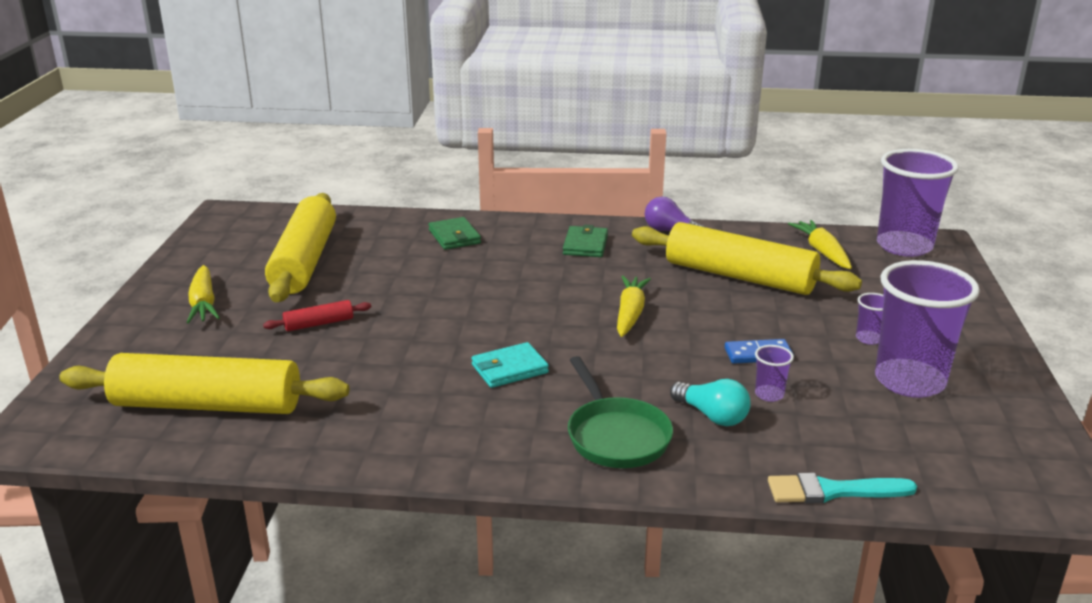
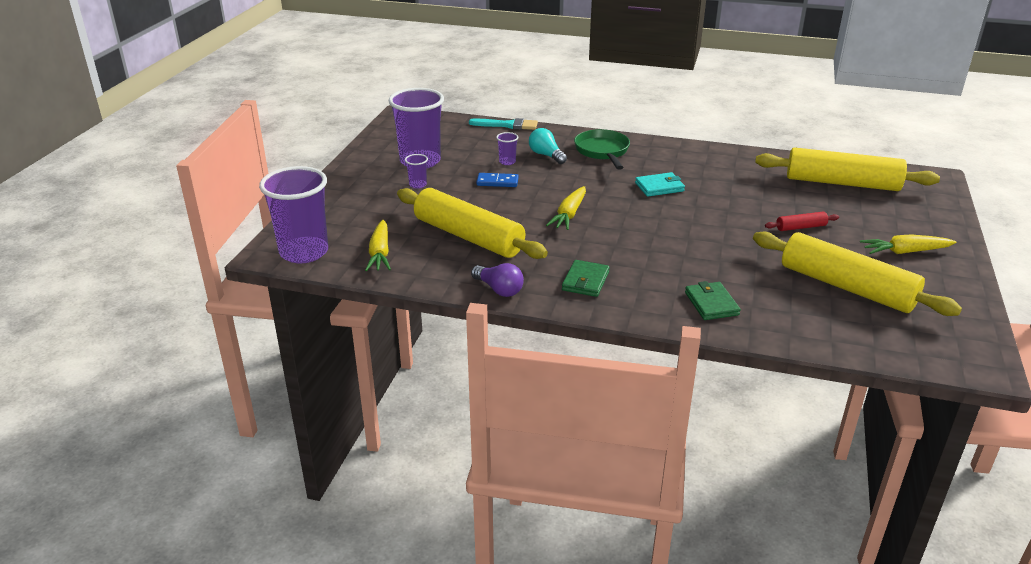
camera: 170 degrees left, 5 degrees up
(204, 303) = (905, 252): yellow carrot -> yellow carrot turned 90 degrees counterclockwise
(305, 261) = (846, 287): yellow rolling pin -> yellow rolling pin turned 60 degrees counterclockwise

